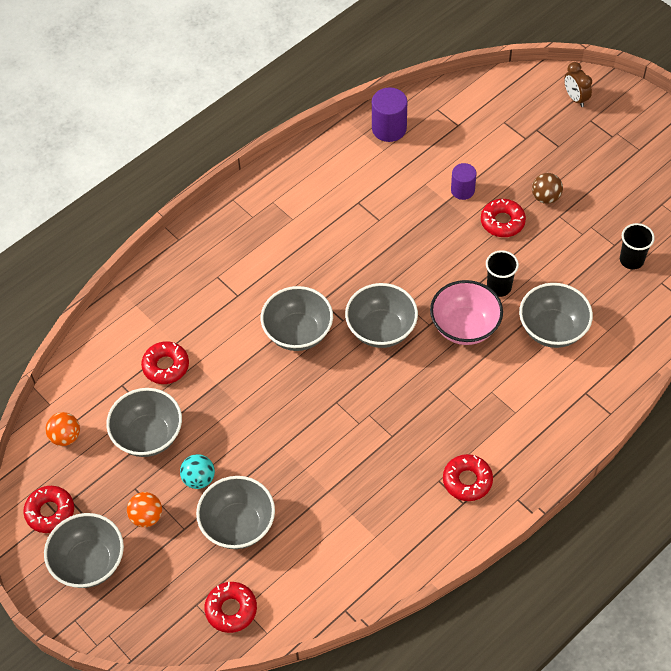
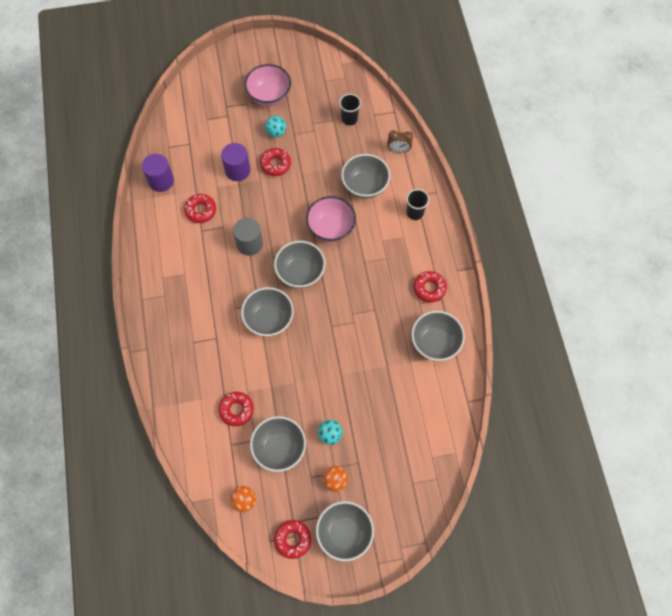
camera: 60 degrees left, 10 degrees up
(231, 609) = (428, 465): red donut -> red donut (200, 210)
(238, 525) = (376, 429): grey bowl -> grey bowl (435, 342)
(378, 258) = (249, 244): none -> grey cylinder
(462, 190) = (237, 170): purple cylinder -> purple cylinder, size x1.50
(499, 287) = (317, 194): black cup -> black cup (415, 213)
(545, 197) = (276, 132): brown ball -> turquoise ball
(575, 98) = (220, 74): brown clock -> brown clock (398, 150)
(589, 161) = (269, 95): none -> pink bowl

